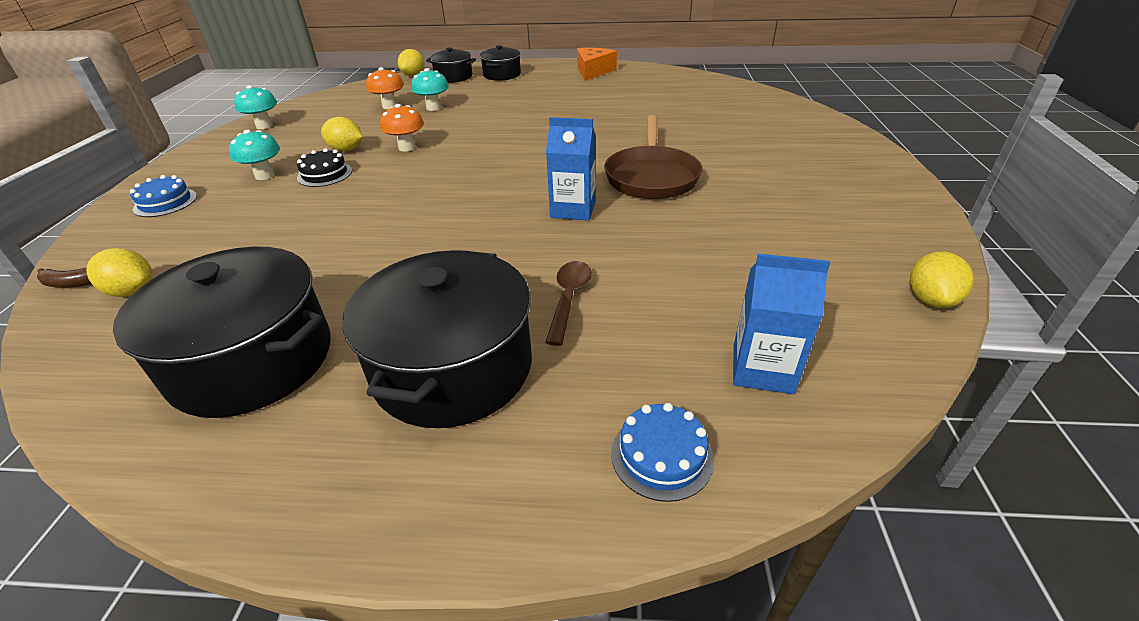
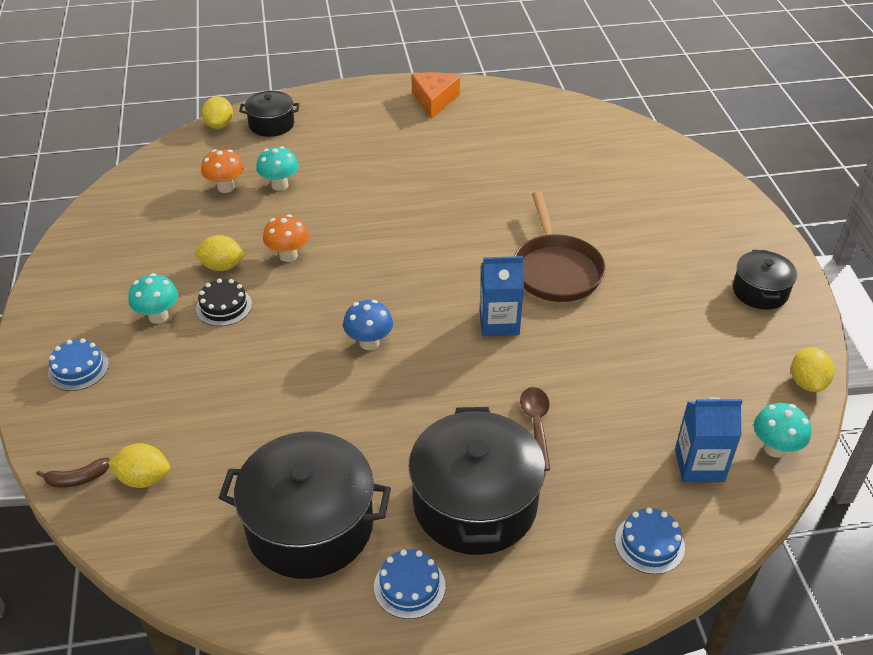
camera: 15 degrees left, 5 degrees up
(264, 126) = (96, 237): turquoise mushroom -> turquoise mushroom (774, 448)
(312, 450) = (409, 586): none -> blue cake
(434, 211) = (369, 343): none -> blue mushroom
(502, 75) = (329, 115): black pot -> black pot (760, 291)

